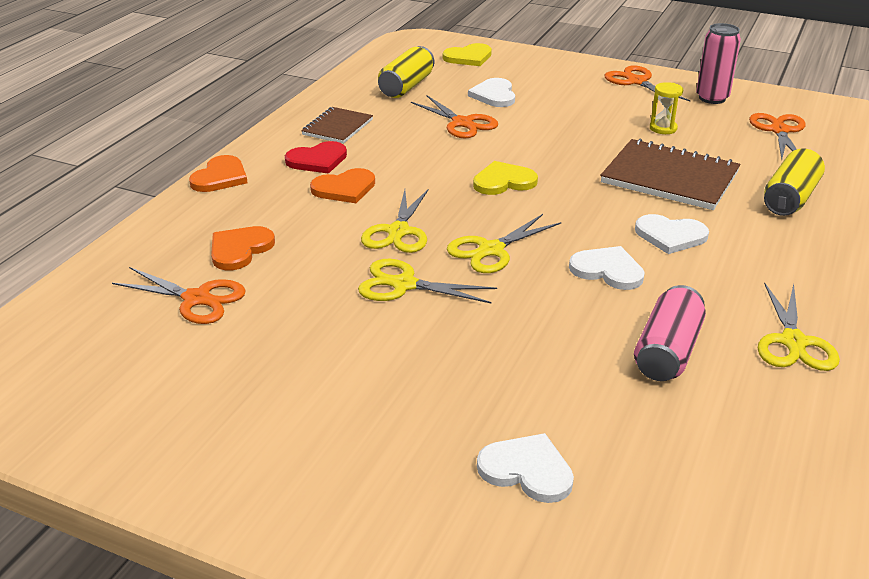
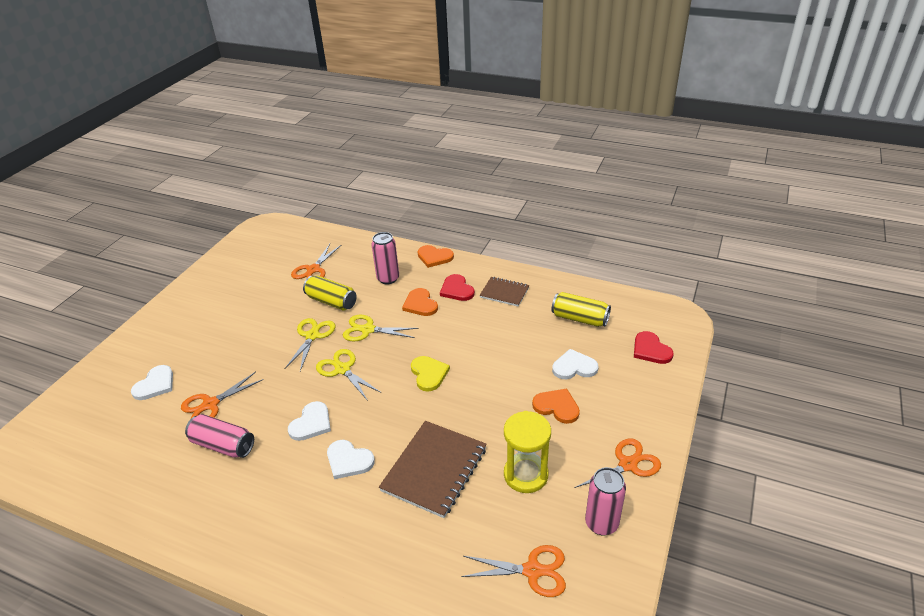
camera: 90 degrees right, 5 degrees up
(240, 249) = (356, 275): orange heart -> orange heart (557, 407)
(263, 217) = (388, 278): none -> pink can
(462, 123) = (519, 351): orange scissors -> orange scissors (210, 404)
(468, 57) = (650, 350): yellow heart -> red heart
(663, 128) = (525, 475): yellow hourglass -> yellow hourglass, size x1.83
(670, 236) = (348, 460): white heart -> white heart turned 75 degrees counterclockwise
(790, 198) = (398, 551): yellow can -> yellow can (331, 301)
(793, 342) = (213, 511): yellow scissors -> none

